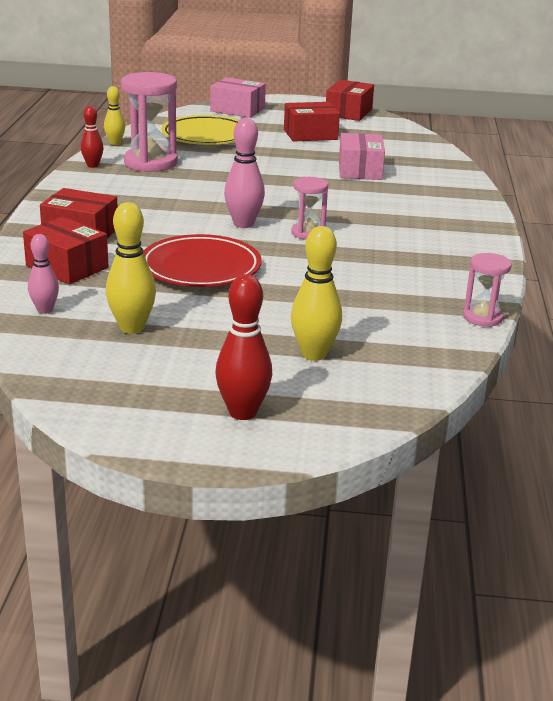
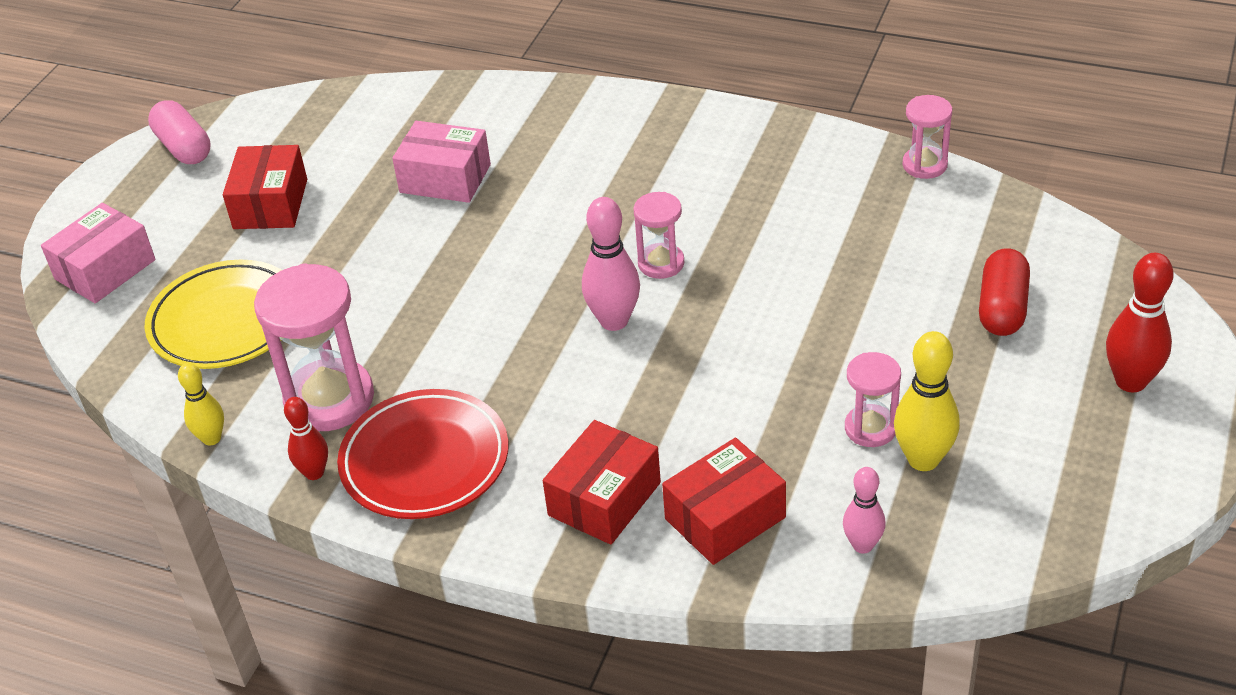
camera: 70 degrees left, 15 degrees up
(160, 308) = (870, 428): none -> pink hourglass
(201, 268) = (754, 379): red plate -> red plate (425, 461)
(314, 354) = (1002, 308): yellow bowling pin -> red capsule
(348, 112) = (184, 147): red box -> pink capsule

